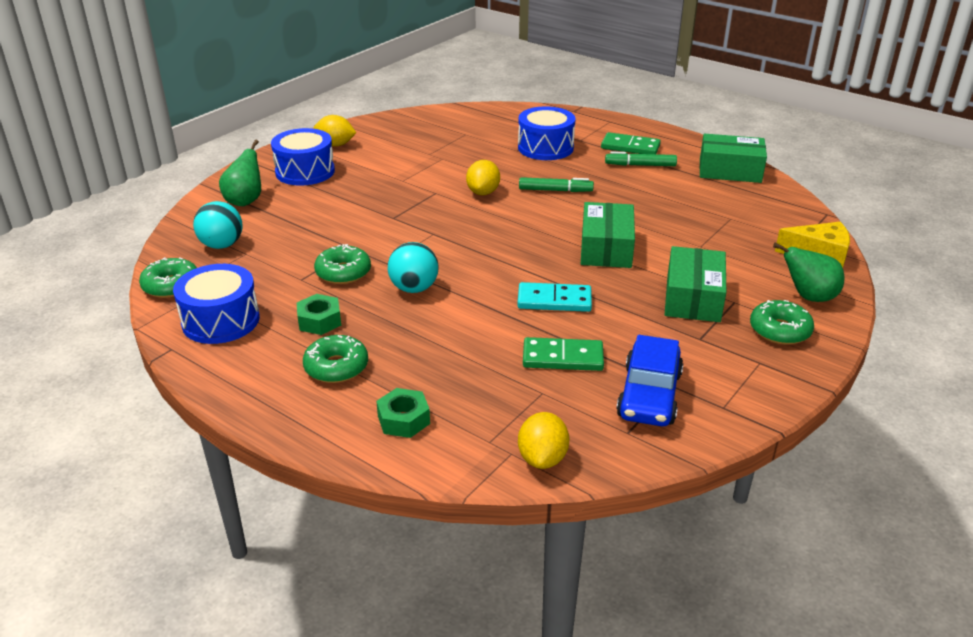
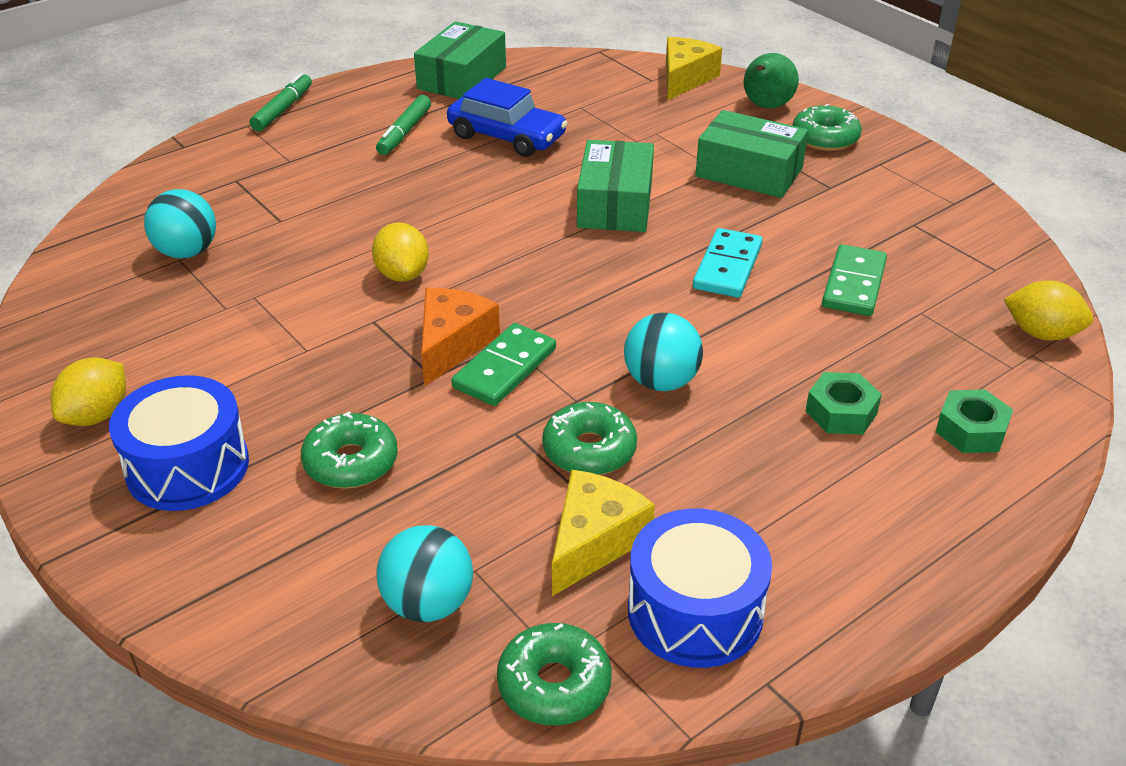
camera: 75 degrees left, 5 degrees up
(245, 201) = (261, 562): green pear -> none
(270, 284) = (594, 542): none -> yellow cheese
(319, 321) = (724, 489): green nut -> green nut (841, 412)
(336, 367) = (848, 482): green donut -> green donut (351, 462)
(423, 218) = (452, 344): none -> orange cheese
(472, 134) = (187, 252): none -> turquoise ball
(483, 192) = (402, 274): yellow lemon -> yellow lemon turned 45 degrees clockwise
(545, 148) = (292, 194): blue drum -> none
(555, 190) = (436, 211): green marker -> green marker (283, 110)
(606, 248) = (615, 204): green box -> green box turned 75 degrees clockwise
(630, 147) = (344, 127): green domino -> green domino (504, 368)
(649, 395) = (931, 241): blue car -> blue car (507, 136)

